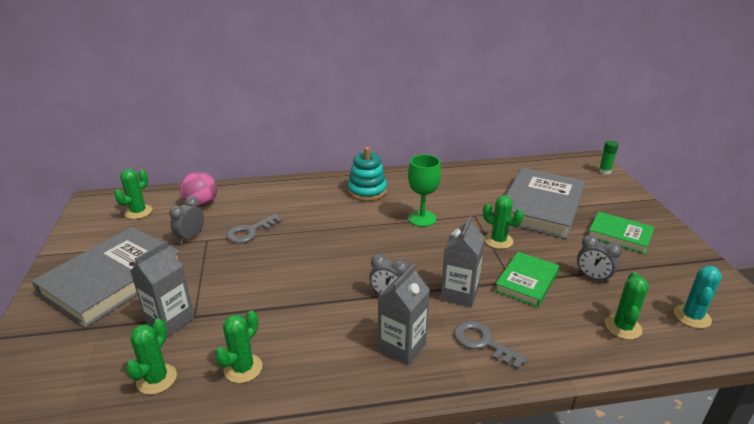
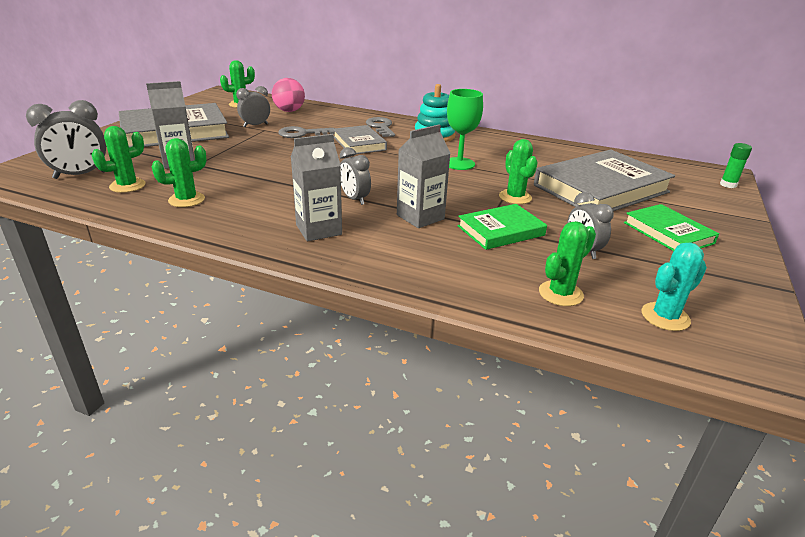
camera: 30 degrees right, 0 degrees up
(81, 389) = (80, 175): none -> grey clock
(316, 225) = (359, 143): none -> grey book
(483, 342) = (394, 252): grey key -> grey key (381, 127)

